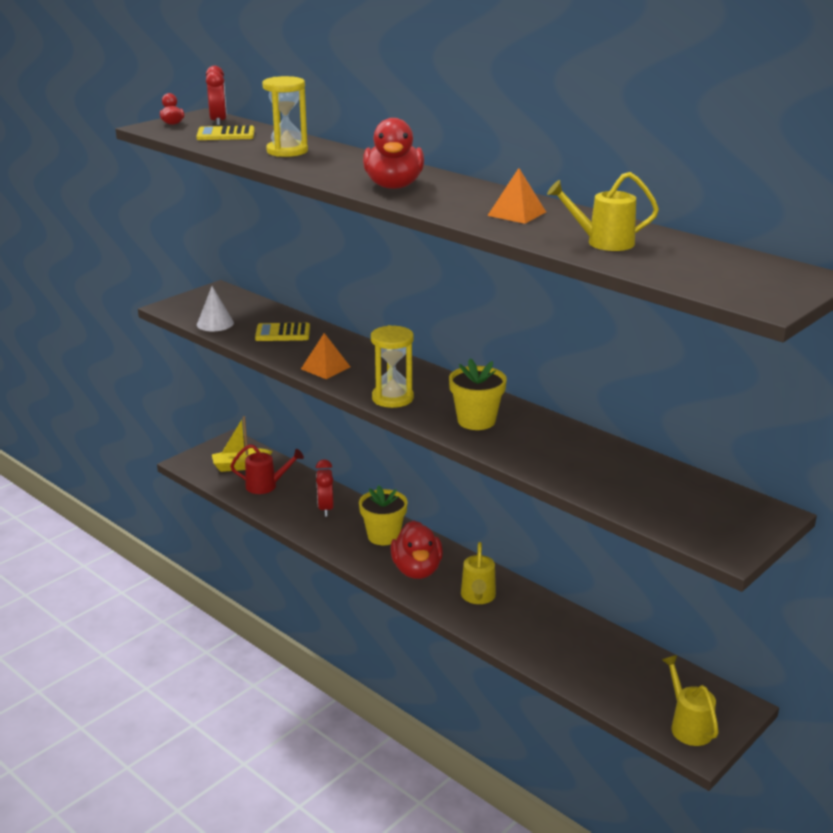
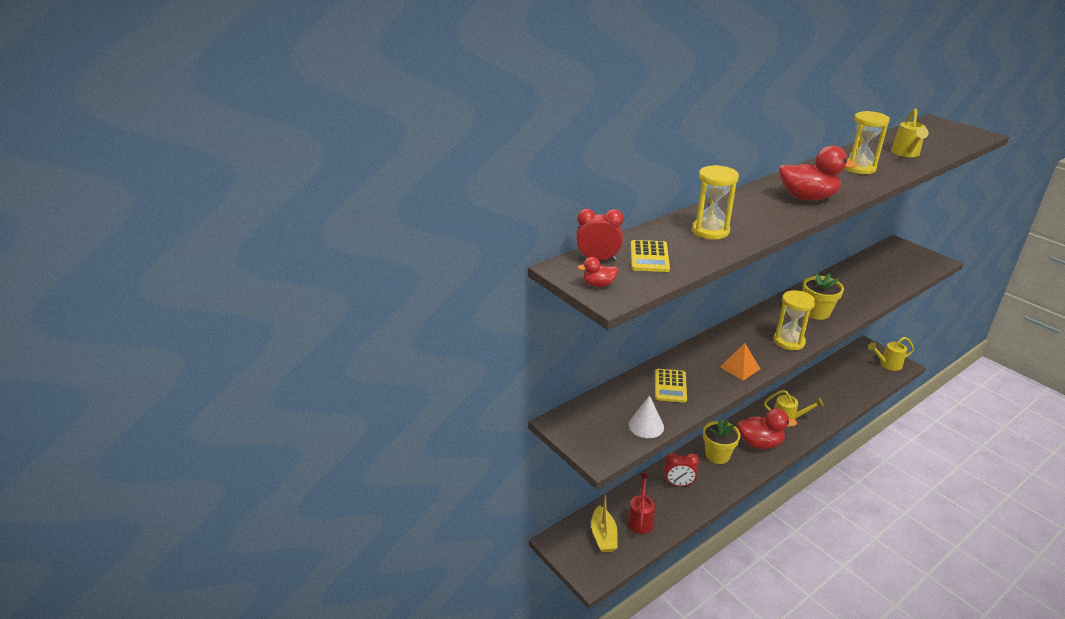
camera: 80 degrees left, 5 degrees up
(517, 213) = (859, 168): orange pyramid -> yellow hourglass

